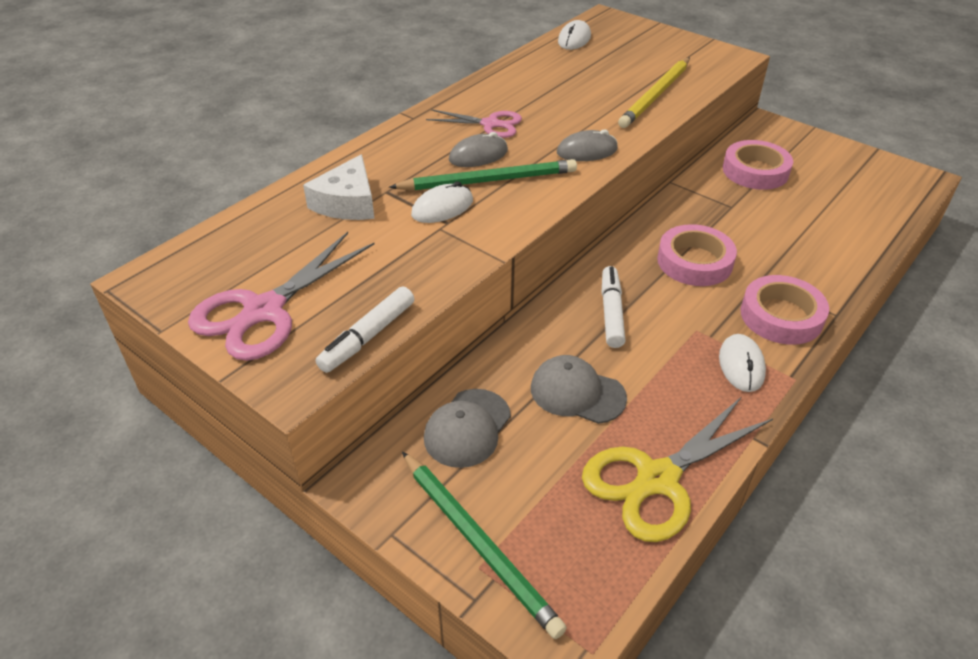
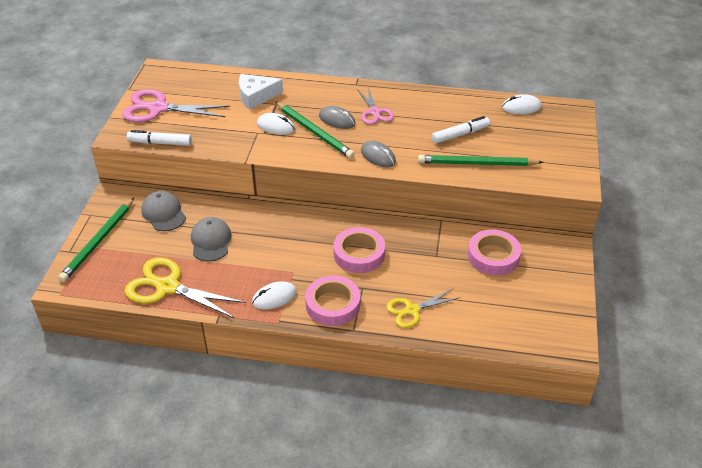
camera: 60 degrees right, 0 degrees up
(467, 428) = (163, 213): grey cap -> grey cap turned 60 degrees clockwise
(611, 313) = (284, 234): white marker -> white marker (460, 134)
(656, 95) = (477, 164): yellow pencil -> green pencil
(820, 256) = (412, 310): none -> yellow scissors

